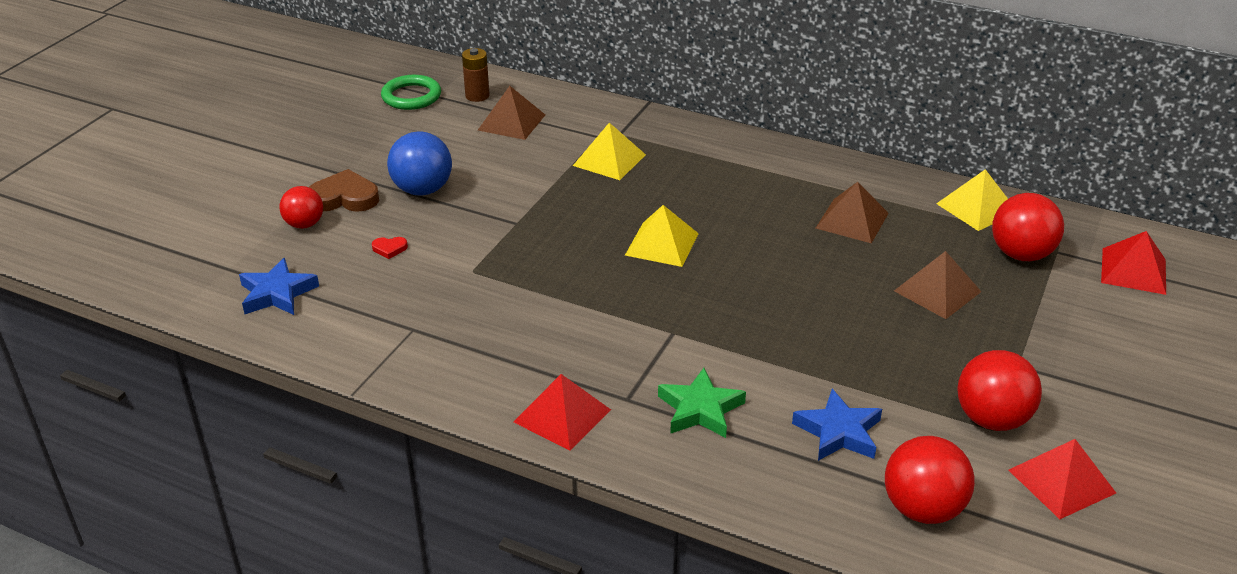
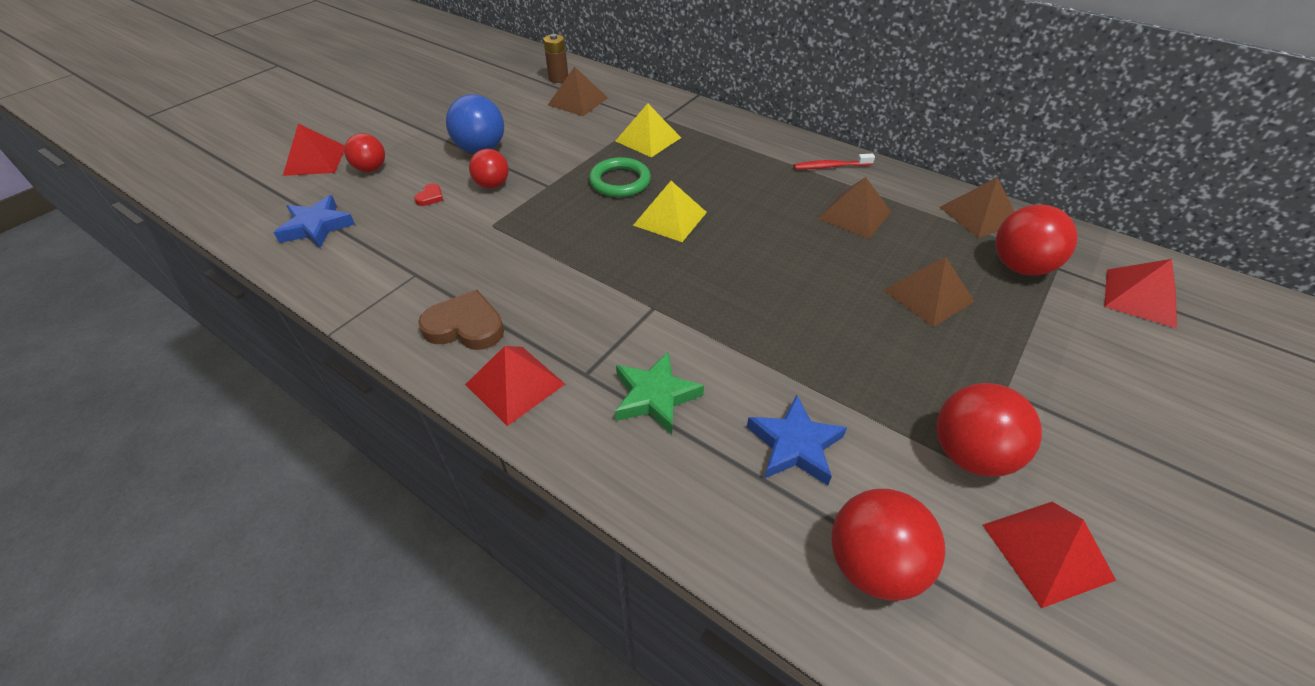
camera: 10 degrees right, 10 degrees up
(232, 221) = (315, 160): none -> red pyramid
(344, 197) = (414, 149): brown heart -> brown heart (465, 326)
(389, 249) = (430, 197): red heart -> red heart turned 75 degrees counterclockwise
(411, 96) = (506, 75): green ring -> green ring (620, 181)
(454, 228) = (492, 185): none -> red ball
(817, 171) = (830, 166): none -> red toothbrush
(977, 208) = (979, 215): yellow pyramid -> brown pyramid

